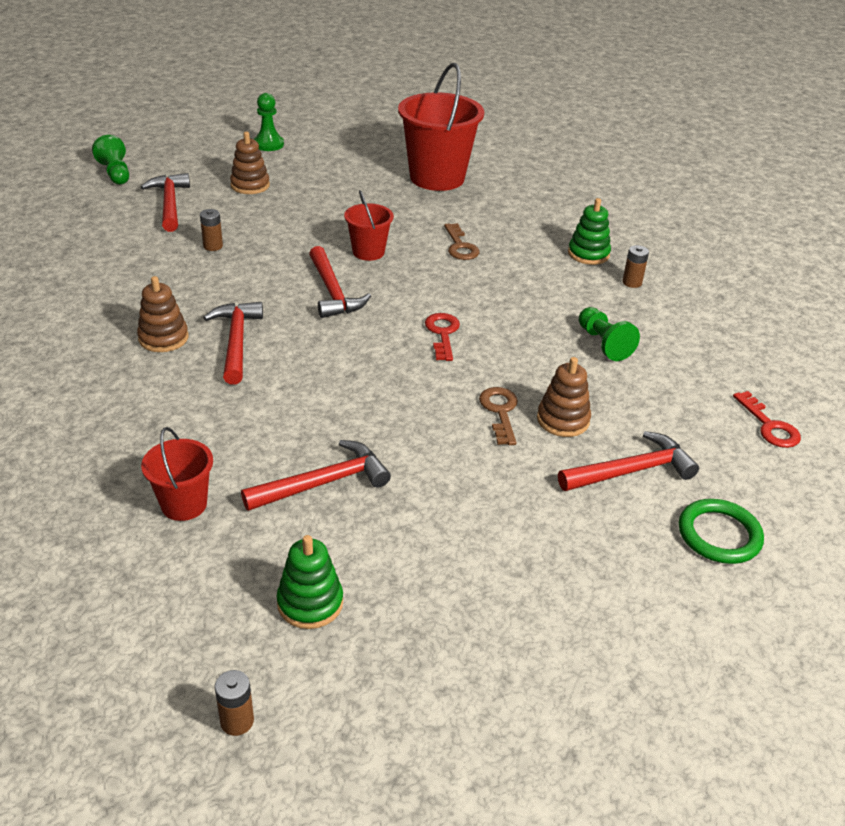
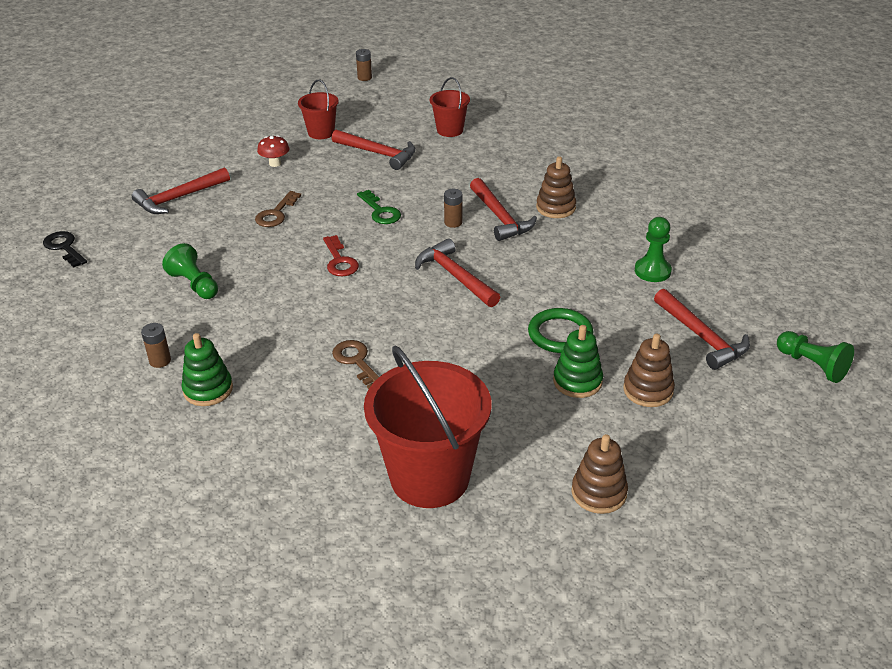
camera: 165 degrees right, 0 degrees up
(213, 246) = (603, 296): brown battery -> brown battery (453, 222)
(268, 144) = (701, 481): green pawn -> green pawn (652, 271)
(310, 603) = (355, 111): green stacking toy -> green stacking toy (577, 381)
(323, 483) = (378, 153): red hammer -> red hammer turned 105 degrees counterclockwise
(368, 252) = (449, 328): red bucket -> red bucket (321, 132)
(369, 383) = (380, 211): none -> green key
(484, 504) = (275, 163): none -> red mushroom
(500, 412) = (276, 213): brown key -> brown key turned 45 degrees clockwise
(563, 420) = (228, 218): brown stacking toy -> brown stacking toy (599, 493)
(719, 535) = (126, 177): green ring -> green ring (560, 334)
(769, 426) = (64, 247): red key -> black key

